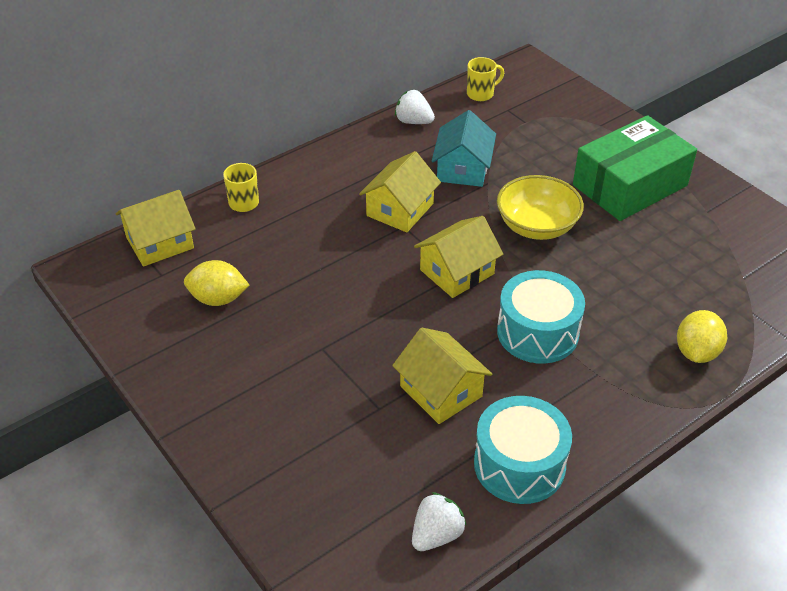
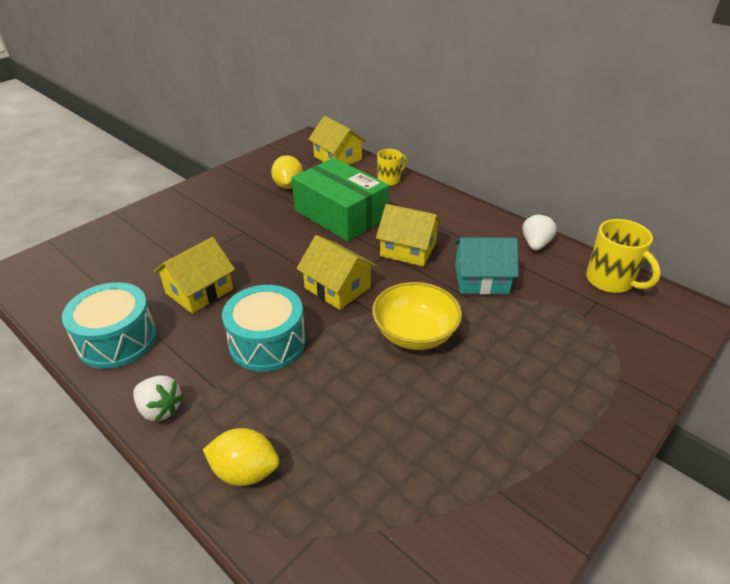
camera: 80 degrees right, 5 degrees down
(436, 535) = (63, 301): white strawberry -> white strawberry (160, 409)
(481, 94) = (610, 281): yellow mug -> yellow mug, size x1.58
(630, 185) = (515, 408): green box -> green box (340, 214)

